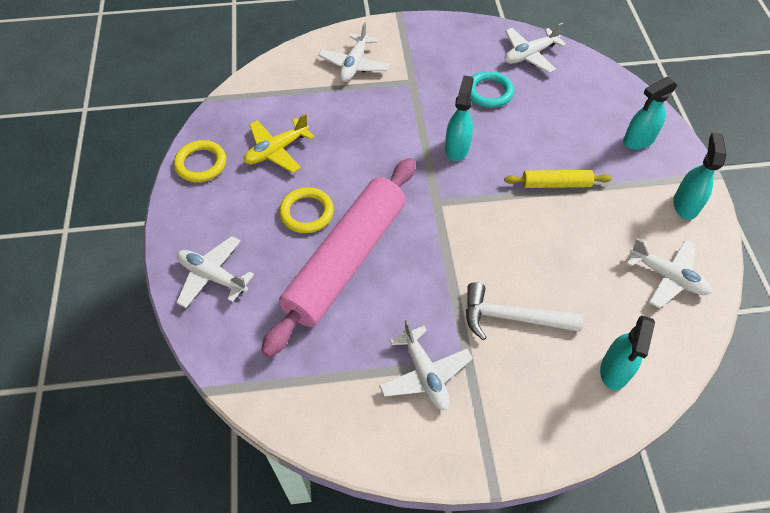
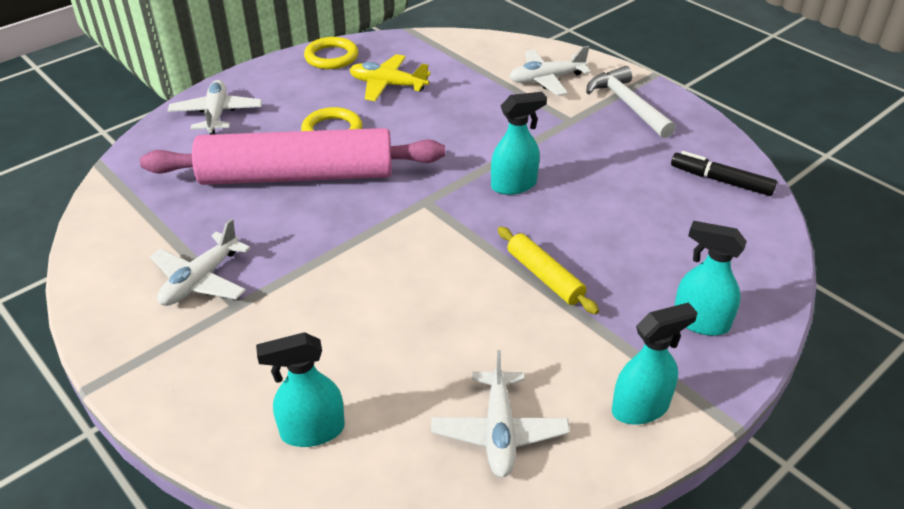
camera: 55 degrees right, 15 degrees down
(489, 92) = (622, 174): turquoise ring -> none
(512, 318) = (320, 315): white hammer -> white hammer (627, 104)
(530, 55) = (721, 181): white plane -> black marker

